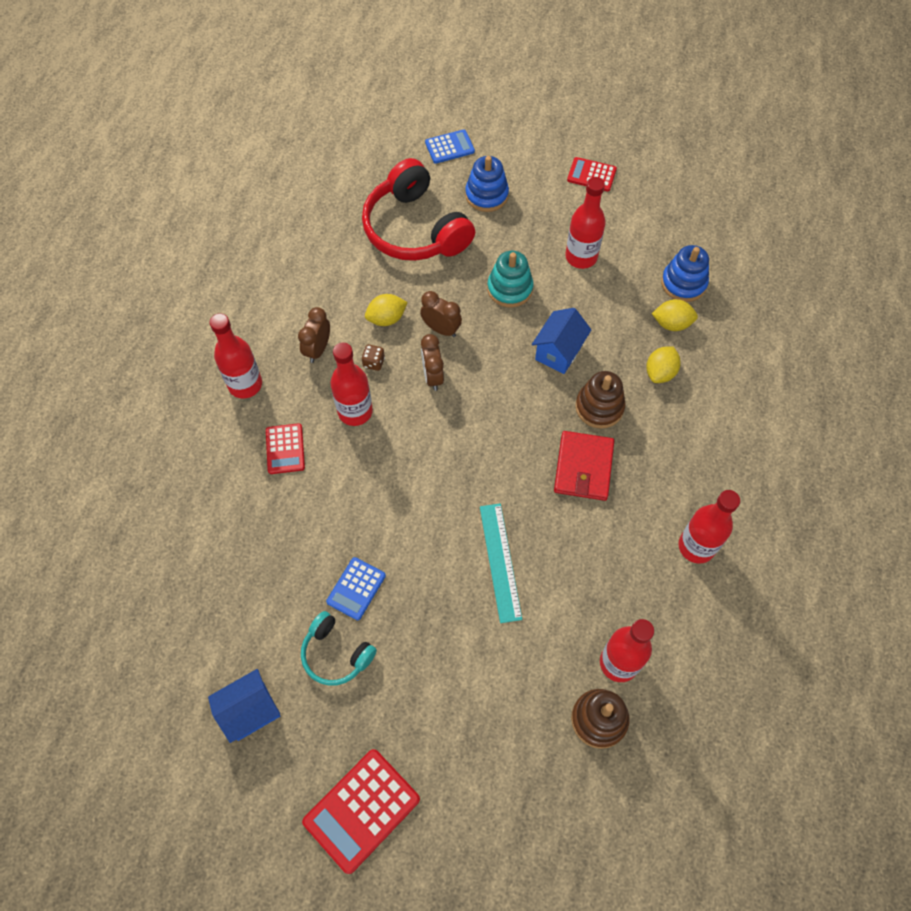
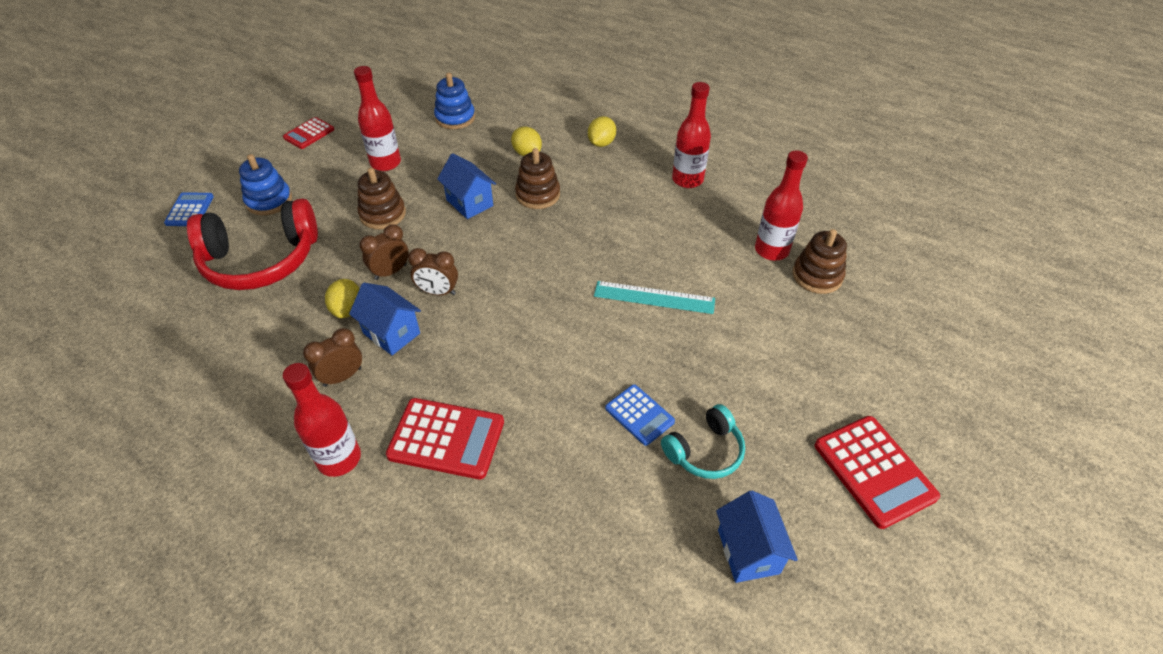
camera: 70 degrees left, 15 degrees down
(285, 449) = (446, 438): red calculator -> red calculator, size x1.65
(318, 349) = (342, 377): brown clock -> brown clock turned 105 degrees clockwise
(355, 411) = (438, 364): red bottle -> none
(374, 362) = (391, 333): brown dice -> blue house
(510, 289) = (383, 214): turquoise stacking toy -> brown stacking toy
(583, 467) = (589, 220): red wallet -> none
(671, 324) = (487, 134): yellow lemon -> yellow lemon (601, 143)

